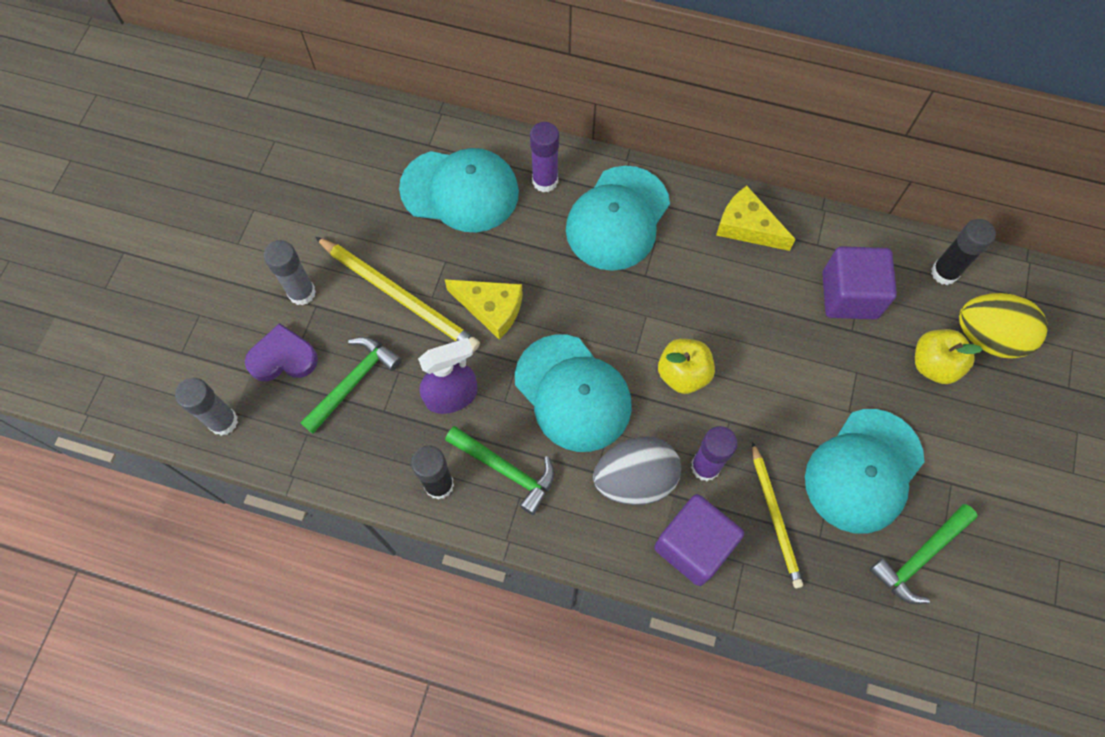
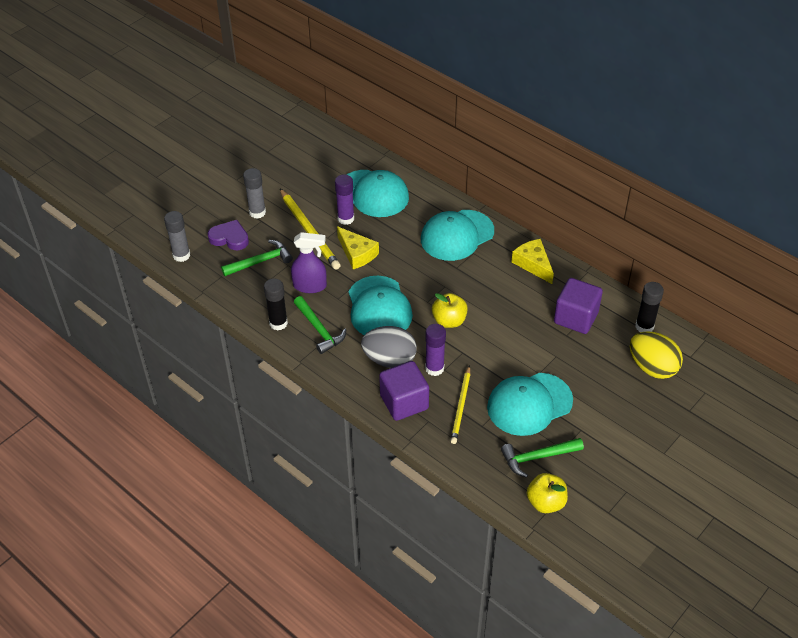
camera: 25 degrees right, 20 degrees down
(545, 181) = (425, 204): purple glue stick -> purple glue stick (346, 219)
(933, 364) = (607, 369): yellow apple -> yellow apple (545, 502)

